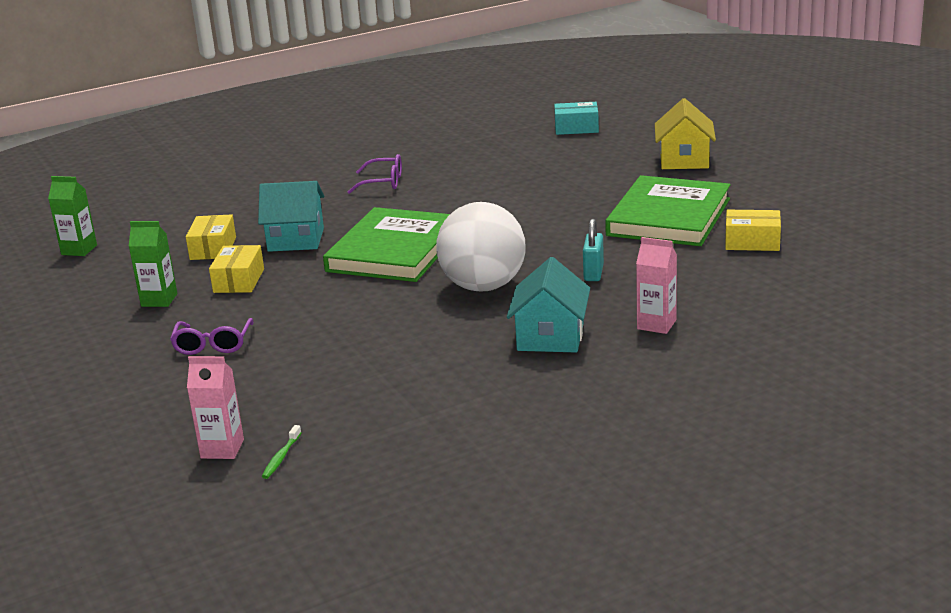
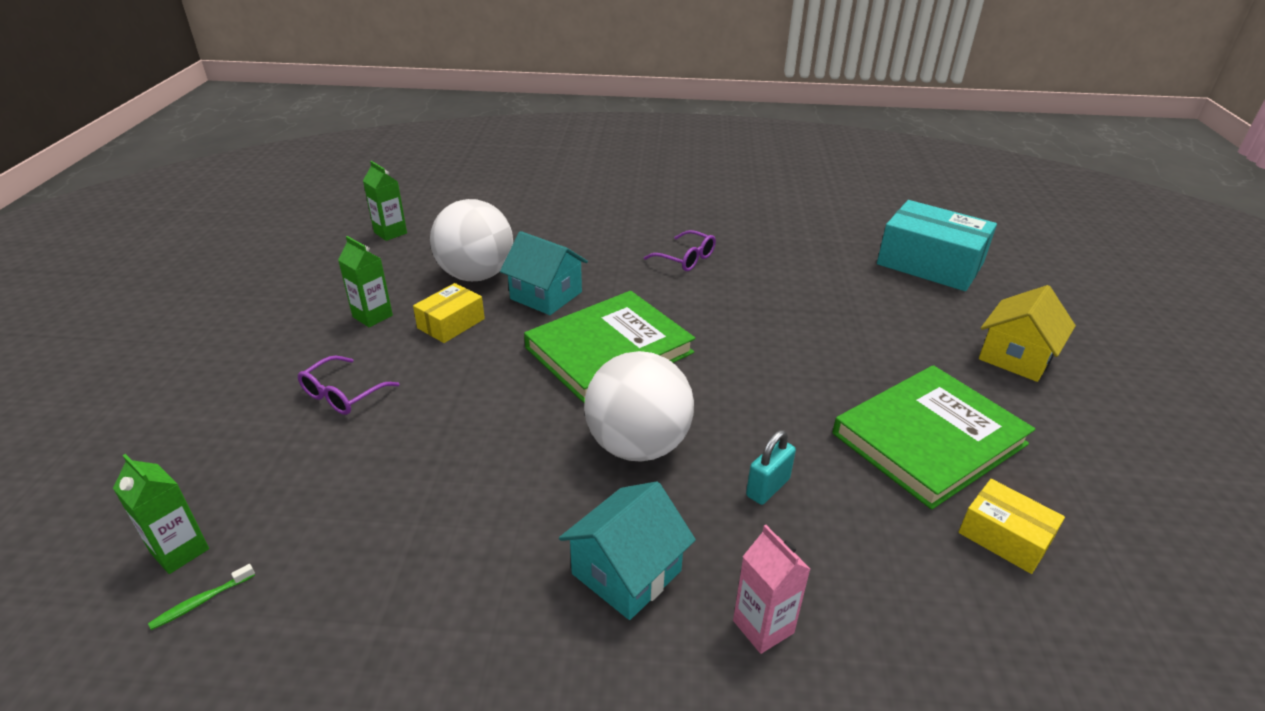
camera: 30 degrees right, 10 degrees up
(213, 248) = (476, 275): yellow box -> white ball
(222, 449) = (180, 551): pink carton -> green carton
(576, 128) = (930, 264): turquoise box -> turquoise box, size x1.87

